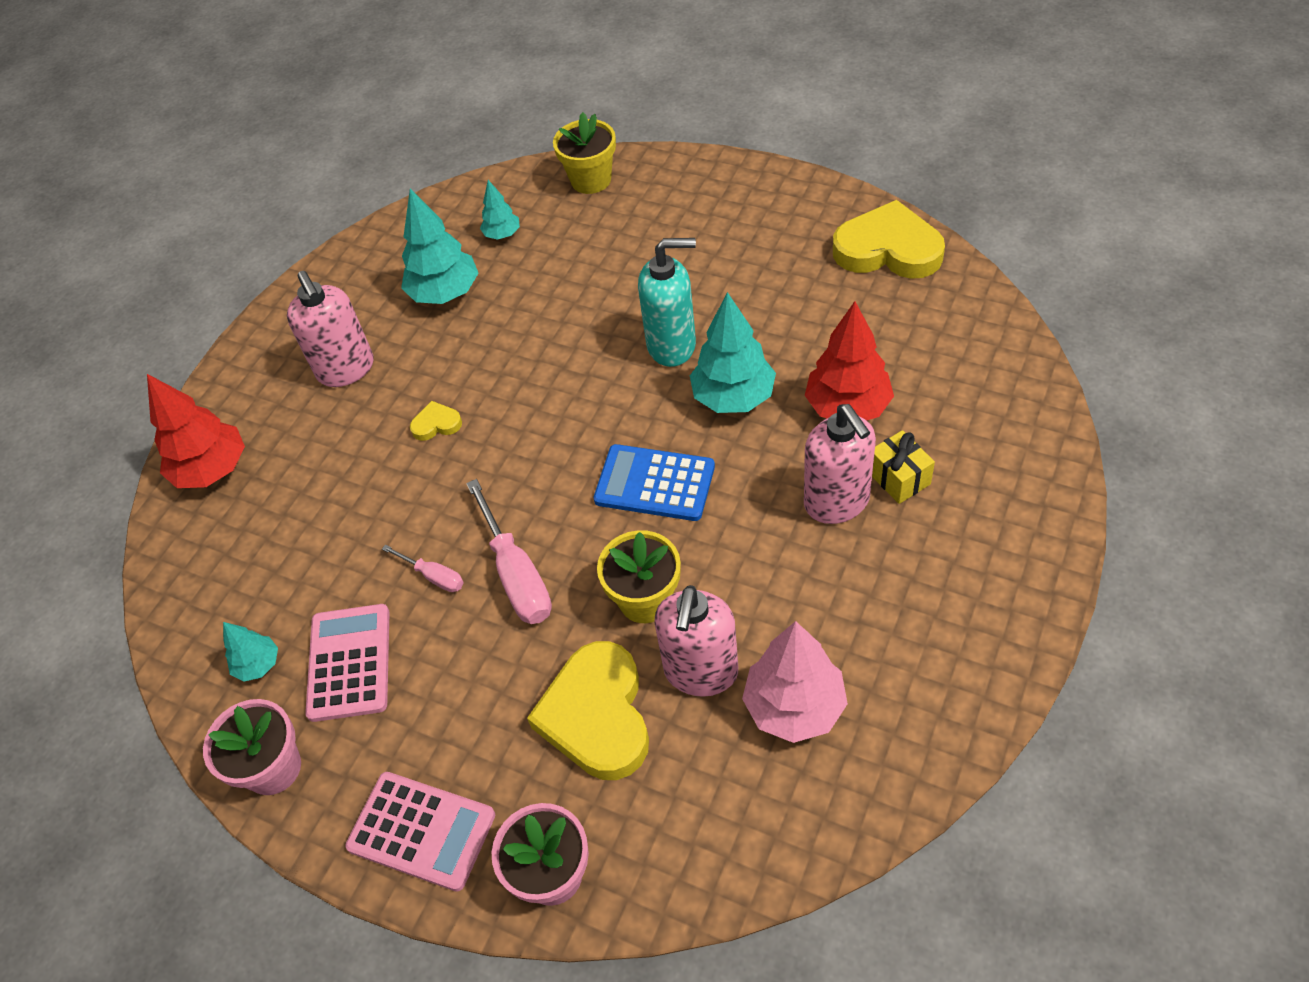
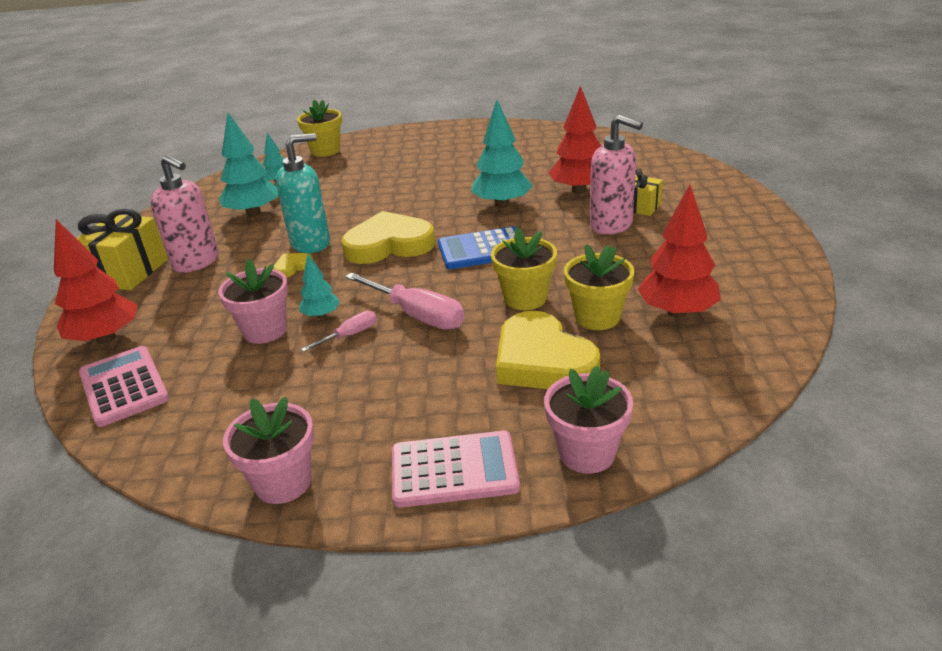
camera: 30 degrees left, 20 degrees down
(258, 665) = (224, 428): turquoise tree -> turquoise tree (321, 315)
(274, 358) = (128, 272): none -> yellow gift
(349, 663) = (311, 400): pink calculator -> pink calculator (123, 386)
(358, 528) = (265, 331): none -> pink flower pot
(434, 576) = (350, 335): pink screwdriver -> pink screwdriver turned 45 degrees counterclockwise
(672, 345) = (441, 195): turquoise soap dispenser -> turquoise soap dispenser (311, 243)
(700, 672) = (597, 317): pink soap dispenser -> yellow flower pot
(794, 707) = (677, 312): pink tree -> red tree
(888, 249) = (542, 135): yellow heart -> yellow heart (389, 245)

